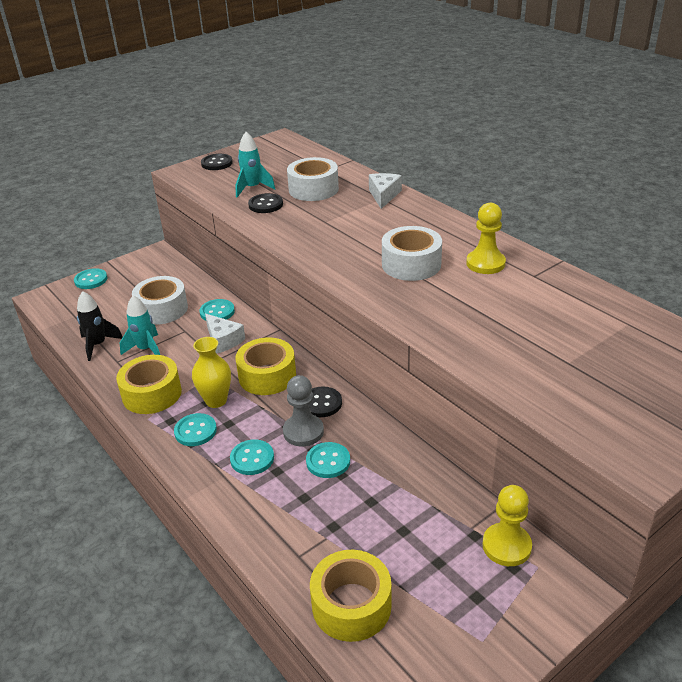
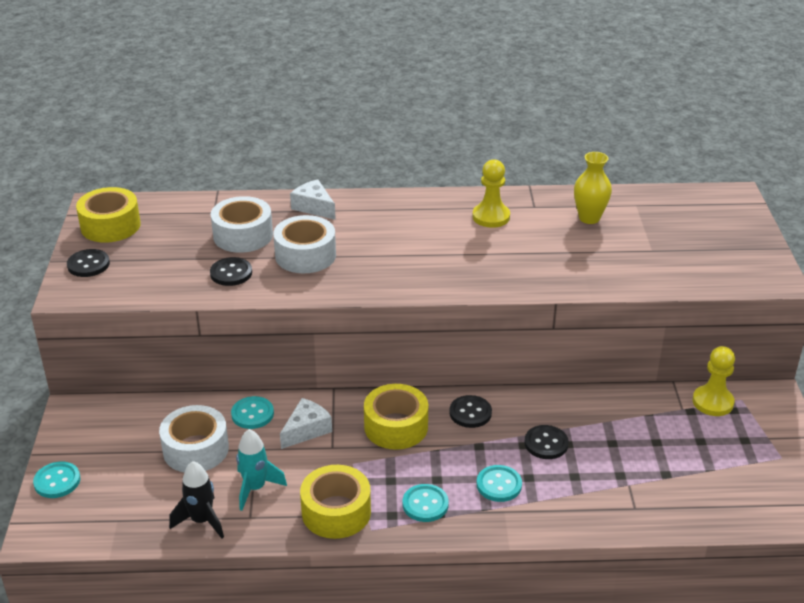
camera: 55 degrees left, 0 degrees up
(216, 400) = (395, 473): yellow vase -> yellow vase (589, 218)
(223, 340) = (306, 430): white cheese -> white cheese turned 45 degrees counterclockwise
(252, 188) = (184, 266): turquoise rocket -> none
(303, 432) = (495, 440): grey pawn -> none
(328, 461) = (546, 443): turquoise button -> black button
(351, 605) = (705, 503): yellow tape -> yellow tape (110, 226)
(411, 264) = (447, 248): white tape -> white tape (305, 255)

